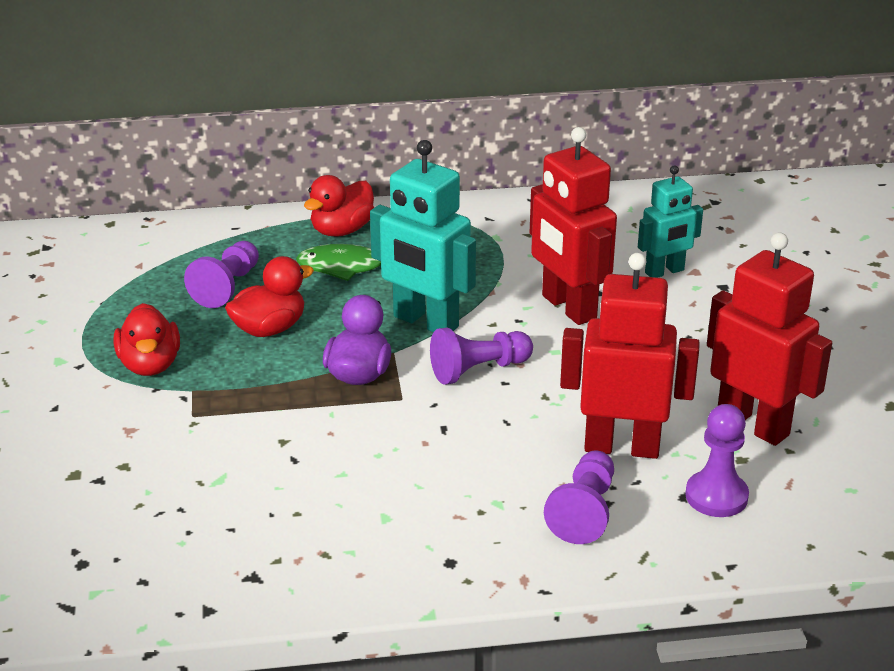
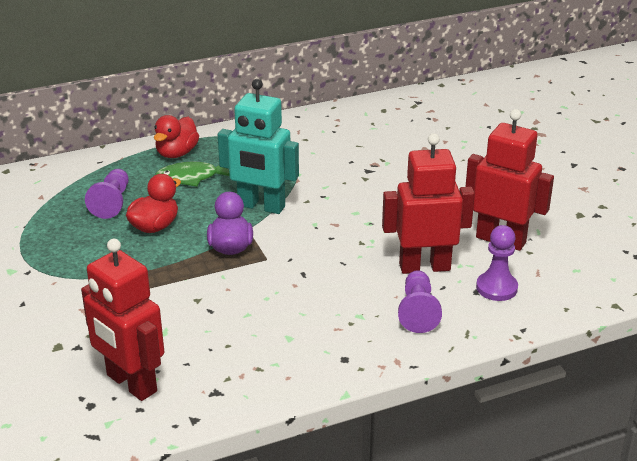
camera: 15 degrees left, 0 degrees up
(150, 365) = (80, 264): red duck -> none
(478, 370) = (310, 232): purple pawn -> none
(568, 307) = (352, 183): red robot -> red robot (131, 383)
(664, 272) = (405, 151): turquoise robot -> none

